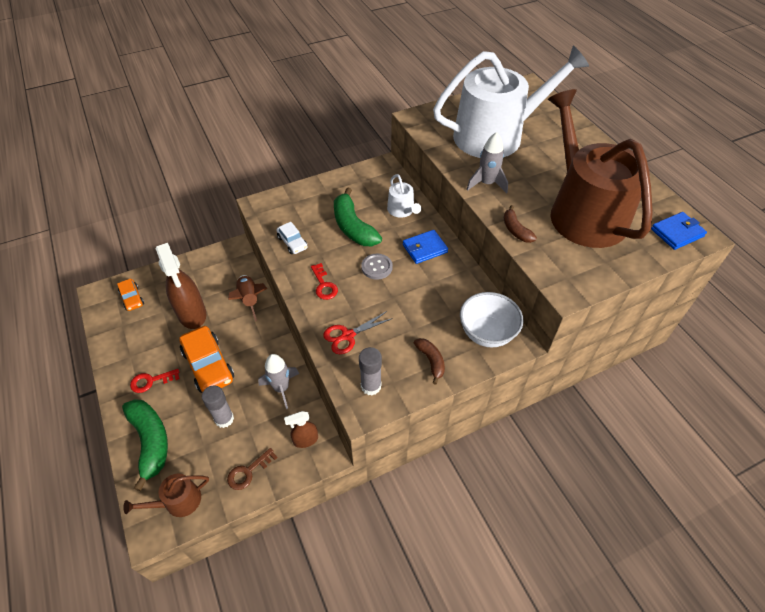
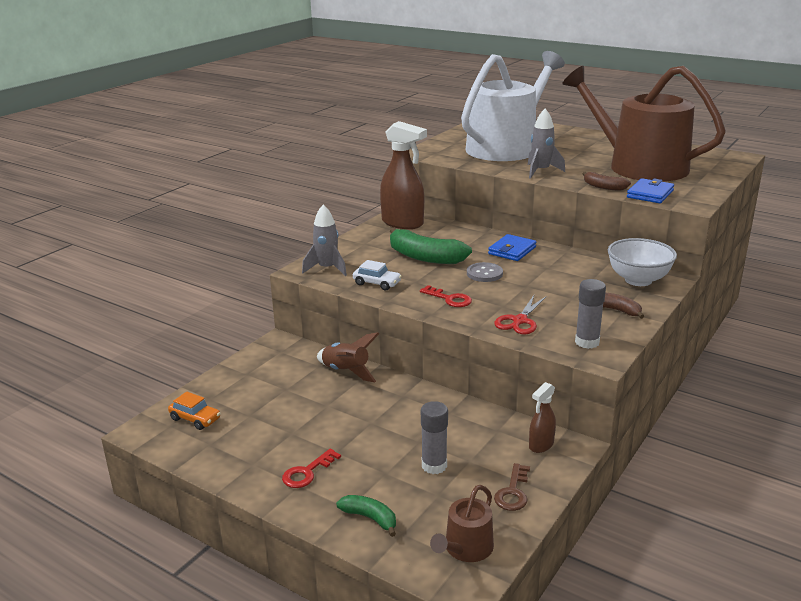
camera: 30 degrees left, 25 degrees down
(150, 441) = (370, 518): green banana -> green banana, size x0.54
(192, 314) = (290, 404): brown spray bottle -> brown spray bottle (403, 223)
(208, 365) = (362, 434): orange car -> none
(281, 388) = (467, 420): grey rocket -> grey rocket (327, 269)
(402, 210) = (457, 235): white watering can -> none
(677, 233) = (720, 159): blue wallet -> blue wallet (650, 194)

